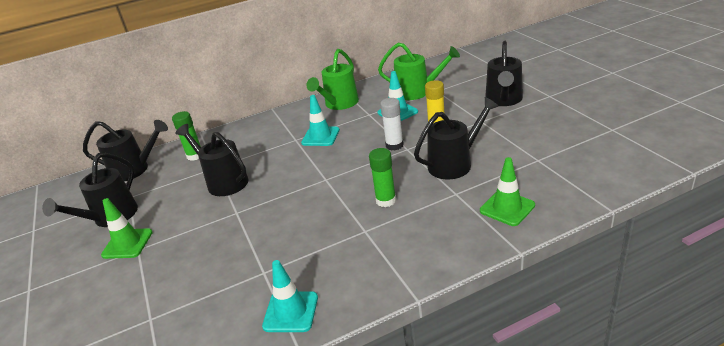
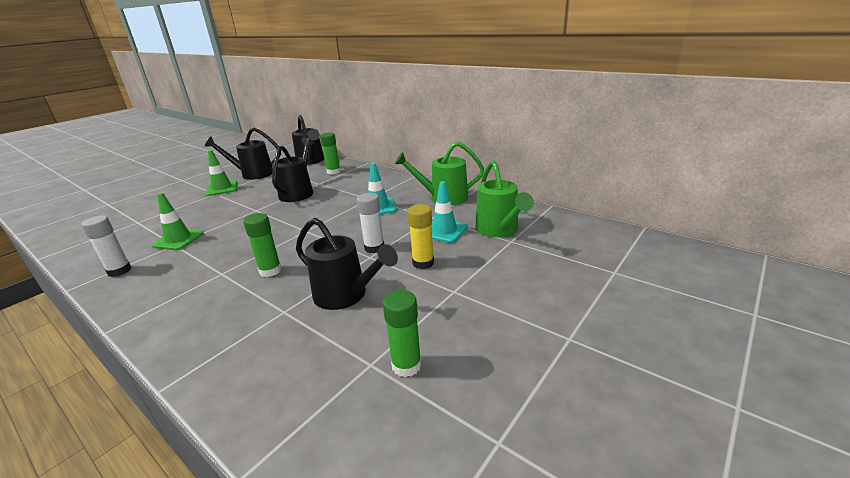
camera: 60 degrees right, 5 degrees down
(291, 312) = (119, 271): turquoise traffic cone -> white glue stick
(504, 100) = (522, 296): black watering can -> none
(507, 208) = (252, 359): green traffic cone -> green traffic cone (178, 239)
(545, 147) = (406, 365): none -> green glue stick

